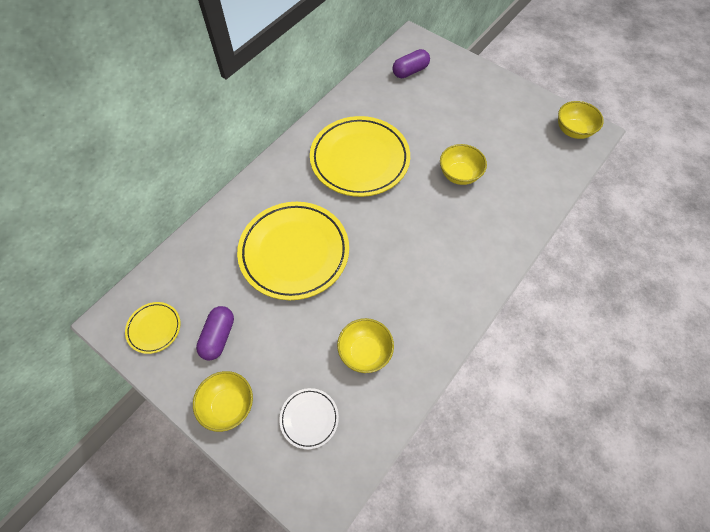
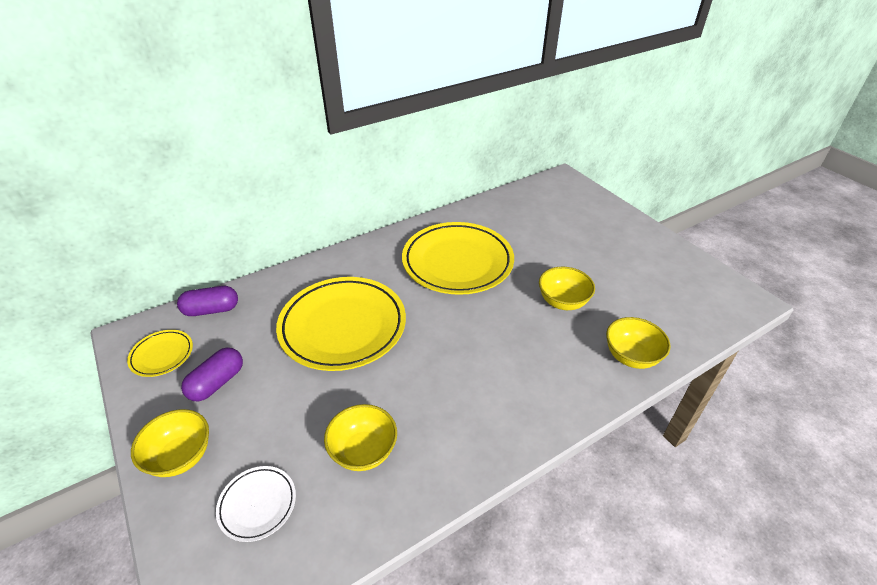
camera: 20 degrees right, 20 degrees down
(410, 71) = (548, 202): purple capsule -> purple capsule (211, 310)
(573, 131) = (721, 293): yellow bowl -> yellow bowl (631, 356)

